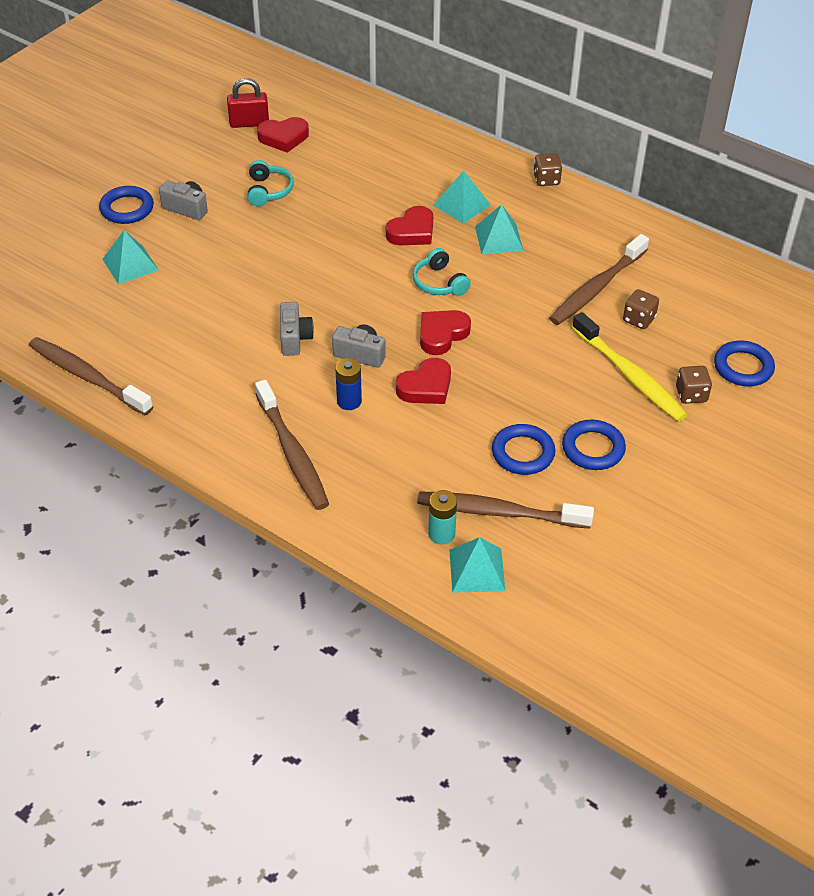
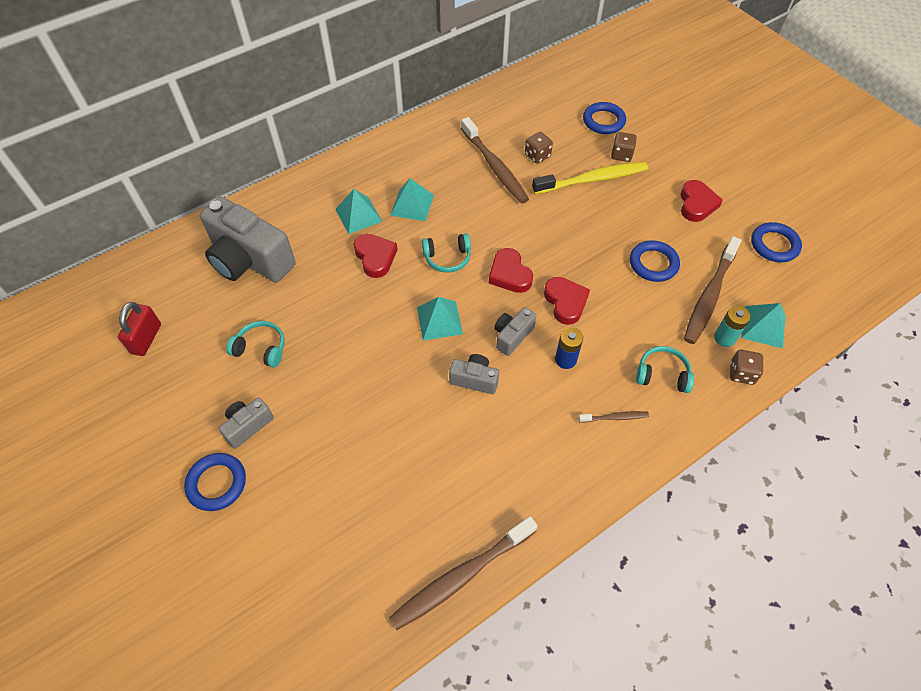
camera: 70 degrees left, 10 degrees up
(130, 264) = (308, 499): turquoise pyramid -> turquoise pyramid (439, 320)
(283, 138) = (188, 316): red heart -> red heart (696, 204)
(292, 453) = (614, 417): brown toothbrush -> brown toothbrush, size x0.47
(364, 484) = (662, 375): none -> turquoise headphones
(365, 152) = (250, 260): none -> grey camera
(546, 180) = (356, 155): brown dice -> brown dice (741, 373)
(593, 448) = (659, 223): blue ring -> blue ring (774, 245)

